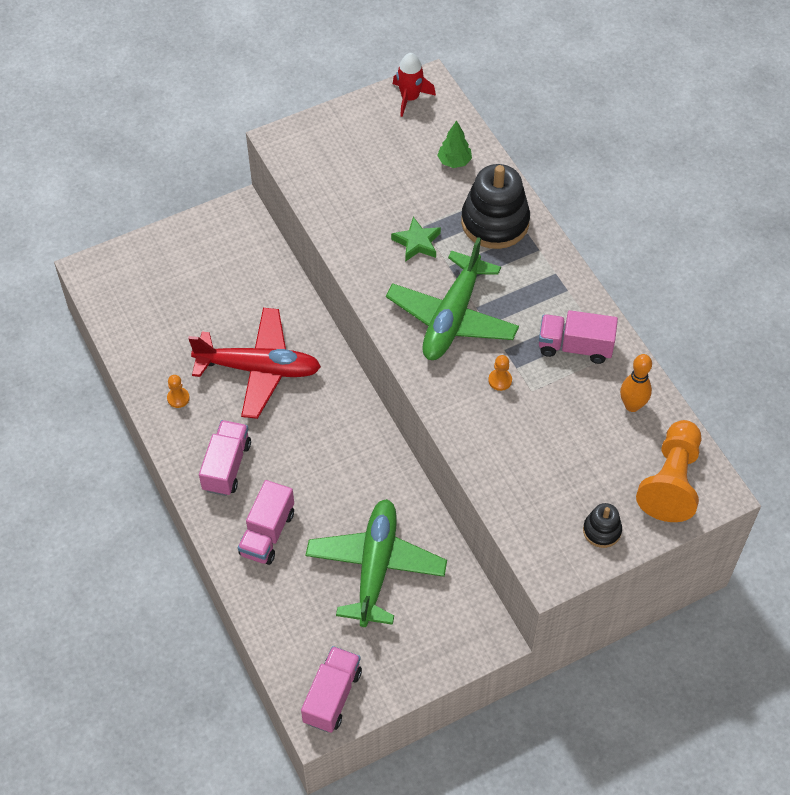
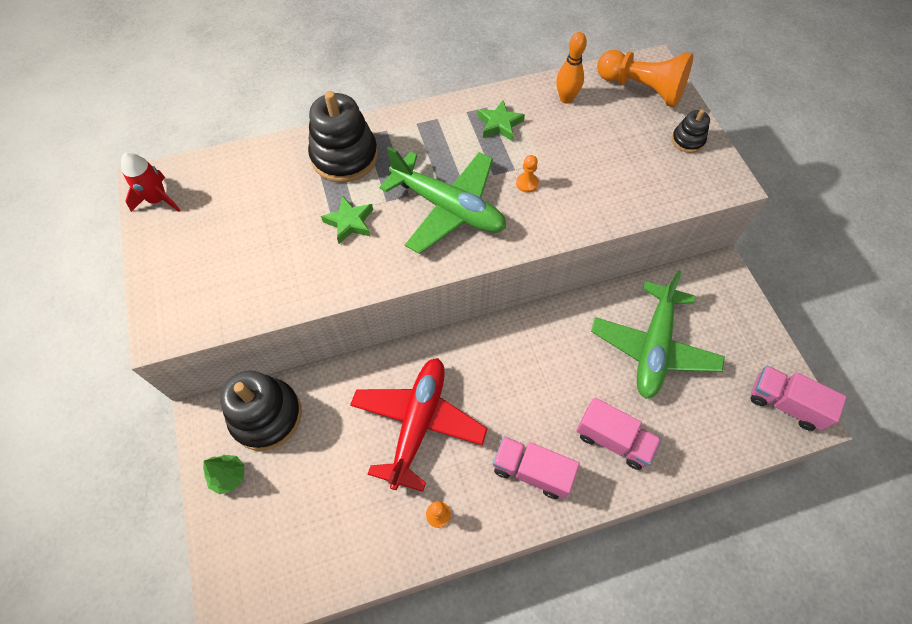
camera: 80 degrees left, 5 degrees up
(248, 253) = (266, 416): none -> black stacking toy
(376, 566) = (653, 347): green plane -> green plane turned 90 degrees counterclockwise
(454, 162) = (258, 176): green tree -> green tree (229, 476)
(575, 346) = (499, 124): pink truck -> green star

